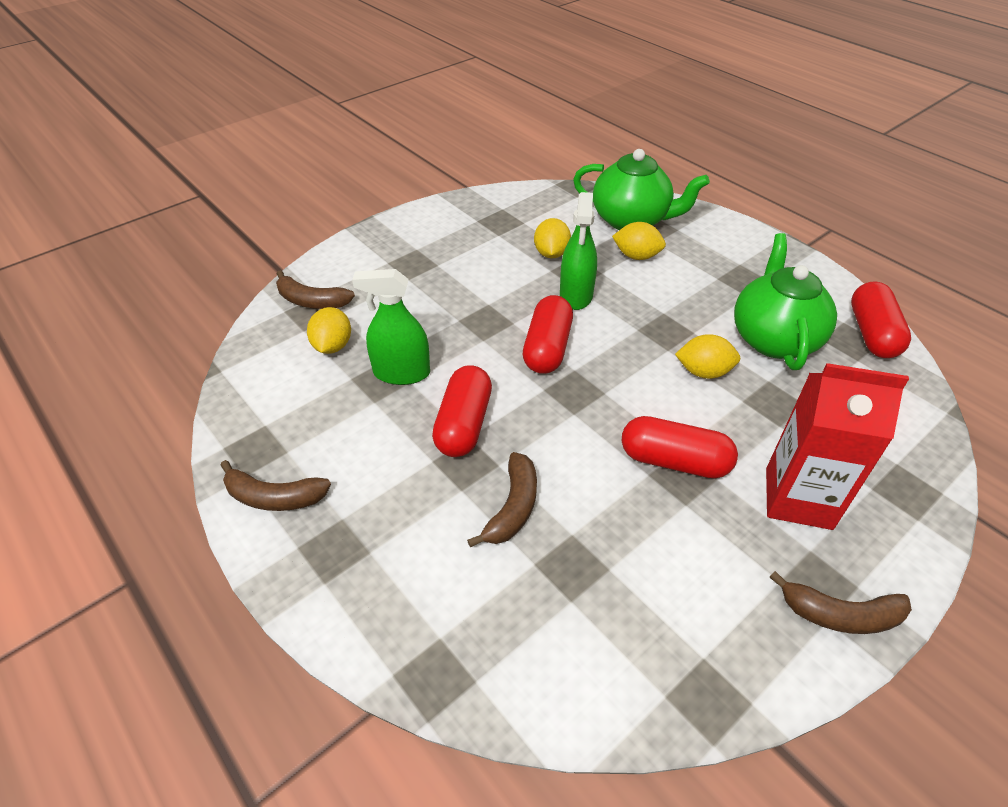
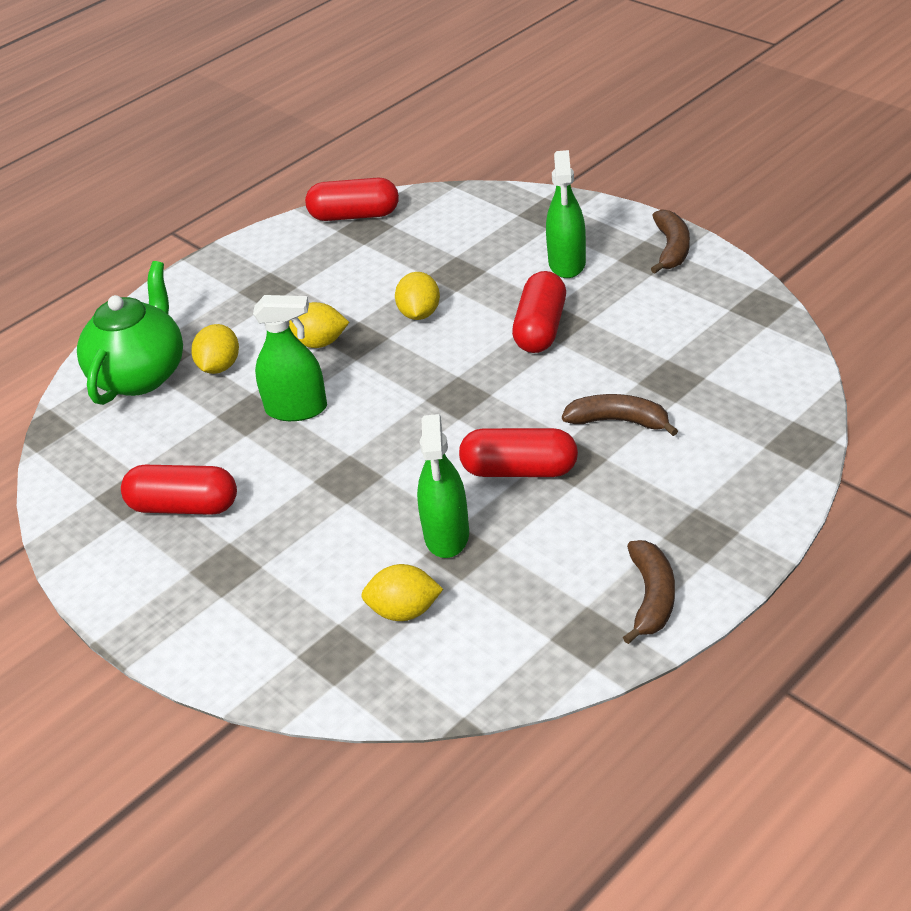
camera: 90 degrees left, 5 degrees down
(312, 301) = (311, 658): brown banana -> none
(547, 348) = (393, 422): red capsule -> red capsule (184, 506)
(551, 253) = (210, 438): yellow lemon -> yellow lemon (319, 343)
(774, 338) = (365, 271): green teapot -> none
(798, 498) = (567, 263): red carton -> green spray bottle

